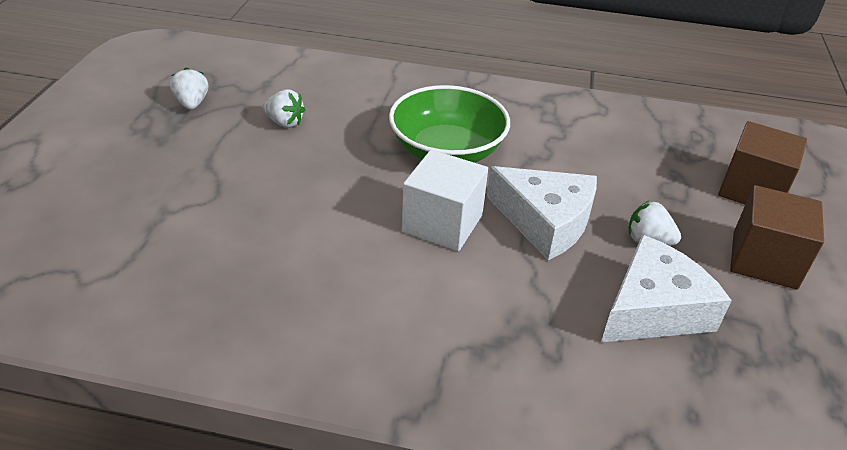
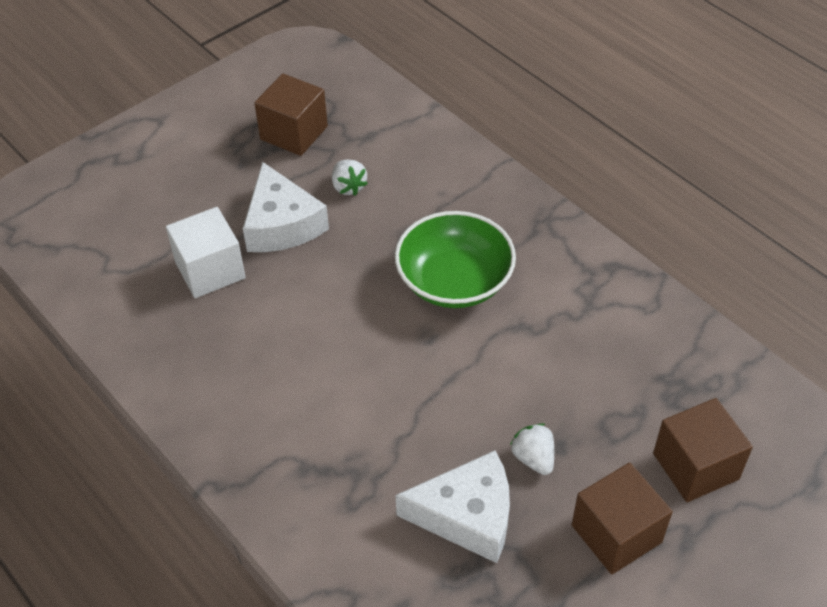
camera: 40 degrees right, 10 degrees up
(192, 103) = (294, 133): white strawberry -> brown cube
(442, 223) = (381, 350): white cube -> white cube (210, 270)
(545, 222) = (465, 393): white cheese -> white cheese (282, 224)

